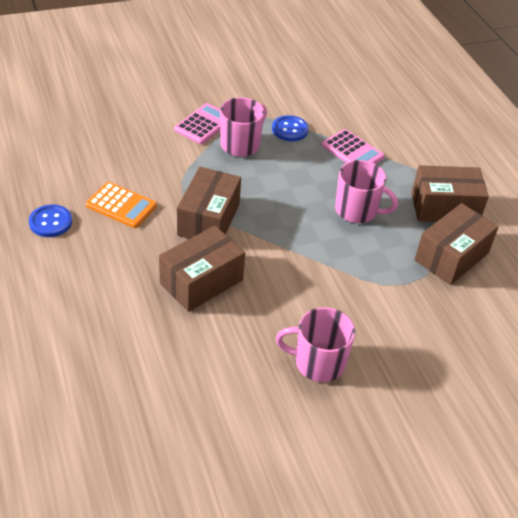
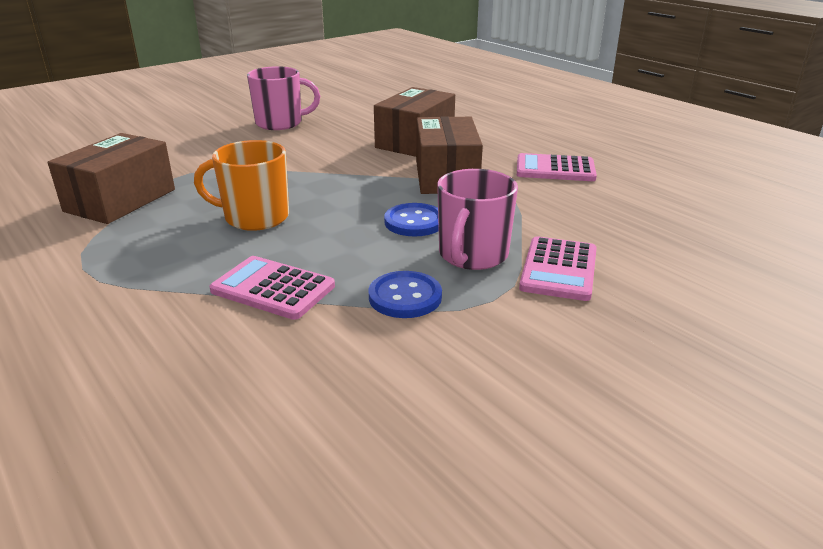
camera: 165 degrees right, 15 degrees down
(50, 222) = (606, 148): blue button -> blue button (414, 222)
(121, 206) = (555, 169): orange calculator -> pink calculator
(357, 210) = (255, 217): pink mug -> orange mug
(444, 207) = (110, 246): brown box -> none

